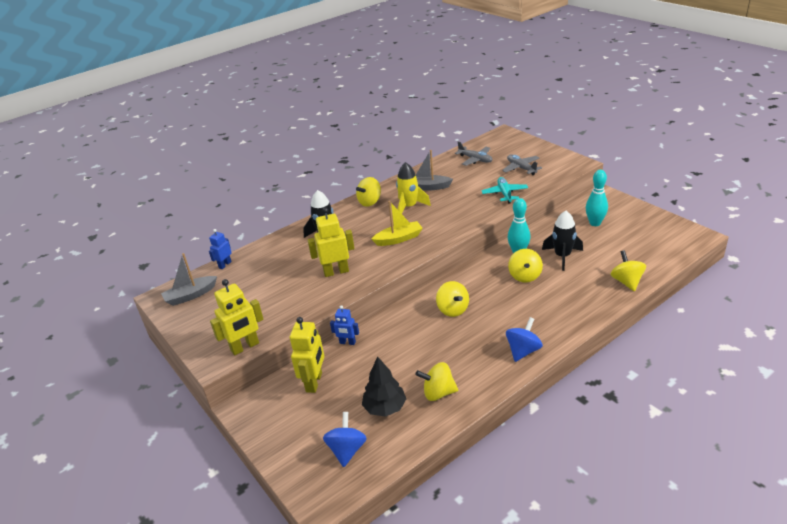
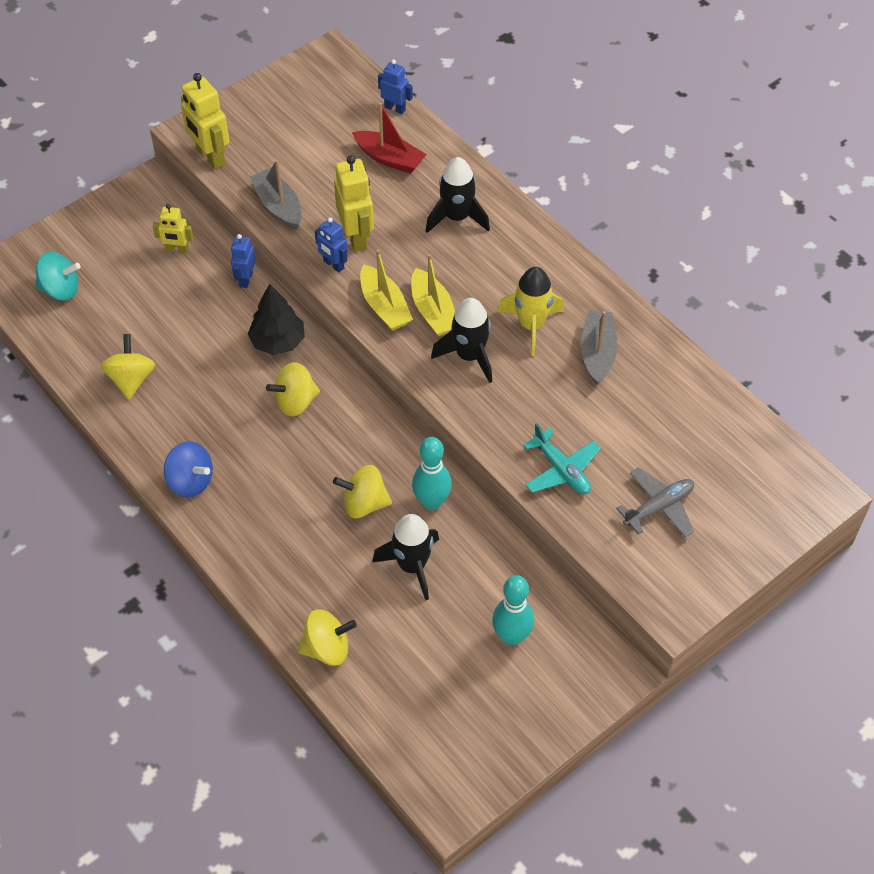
camera: 85 degrees right, 20 degrees up
(190, 295) = (328, 84): grey boat -> grey boat (278, 206)
(270, 264) = (389, 158): none -> red boat
(314, 382) = (177, 250): yellow robot -> yellow robot, size x0.60
(347, 450) = (61, 289): blue spinning top -> turquoise spinning top
(358, 279) = (333, 265): none -> blue robot
(370, 202) = (554, 270): yellow spinning top -> none
(385, 407) = (118, 323): black tree -> black tree (278, 341)
(394, 256) = (384, 306): none -> yellow boat
(431, 225) = (469, 356): none -> black rocket
(475, 159) = (701, 433): grey plane -> none
(504, 194) = (561, 470): turquoise plane -> turquoise plane turned 60 degrees clockwise

